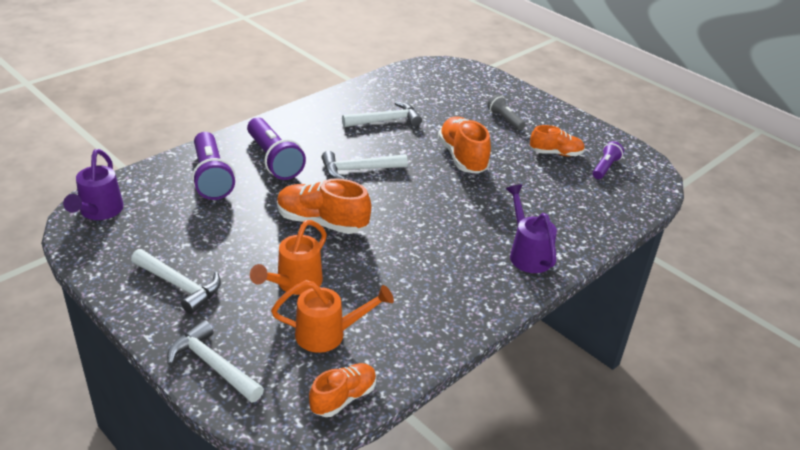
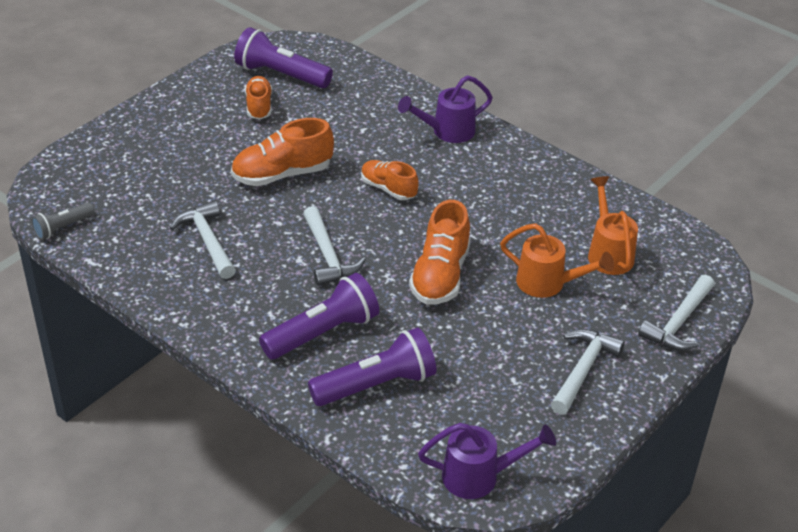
camera: 95 degrees left, 5 degrees up
(343, 398) = (678, 236): orange shoe -> orange shoe (388, 189)
(505, 119) = (188, 141): grey flashlight -> grey flashlight (63, 228)
(605, 167) = (281, 75): purple flashlight -> purple flashlight, size x1.82

